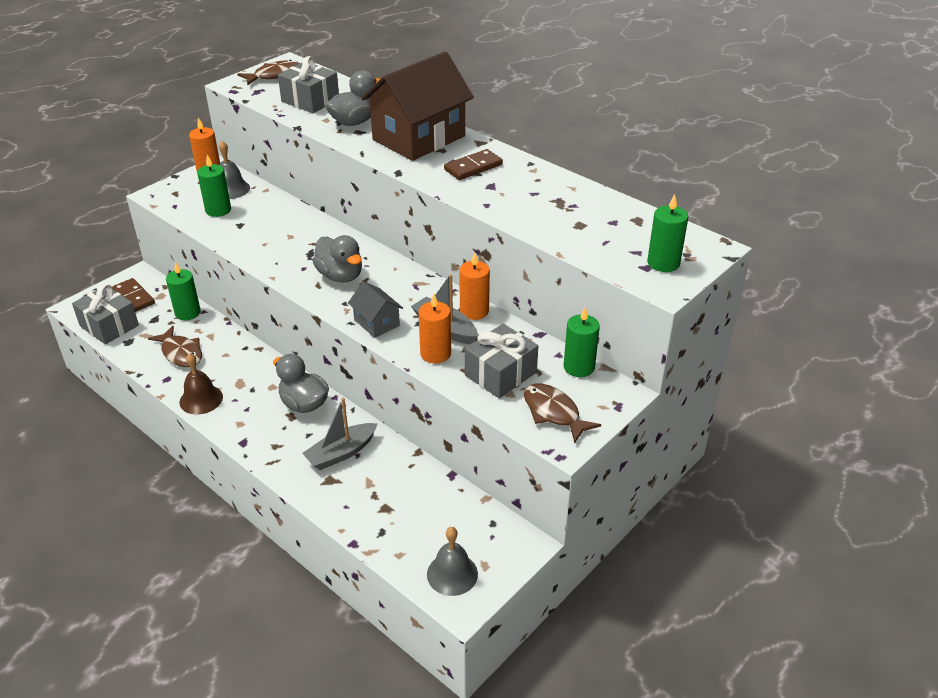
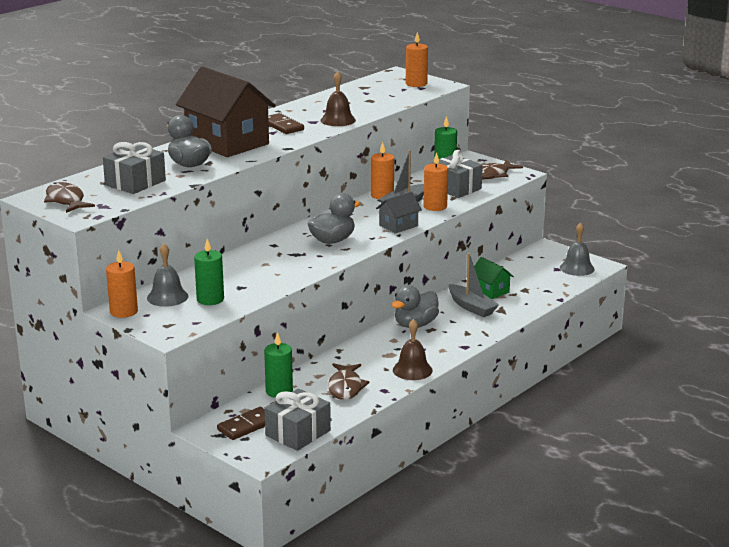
camera: 90 degrees left, 15 degrees down
(181, 353) = (345, 387): brown fish -> brown fish turned 135 degrees clockwise
(385, 473) = (490, 291): none -> green house
(496, 202) = (338, 120): none -> brown bell
(663, 263) = (416, 84): green candle -> orange candle

